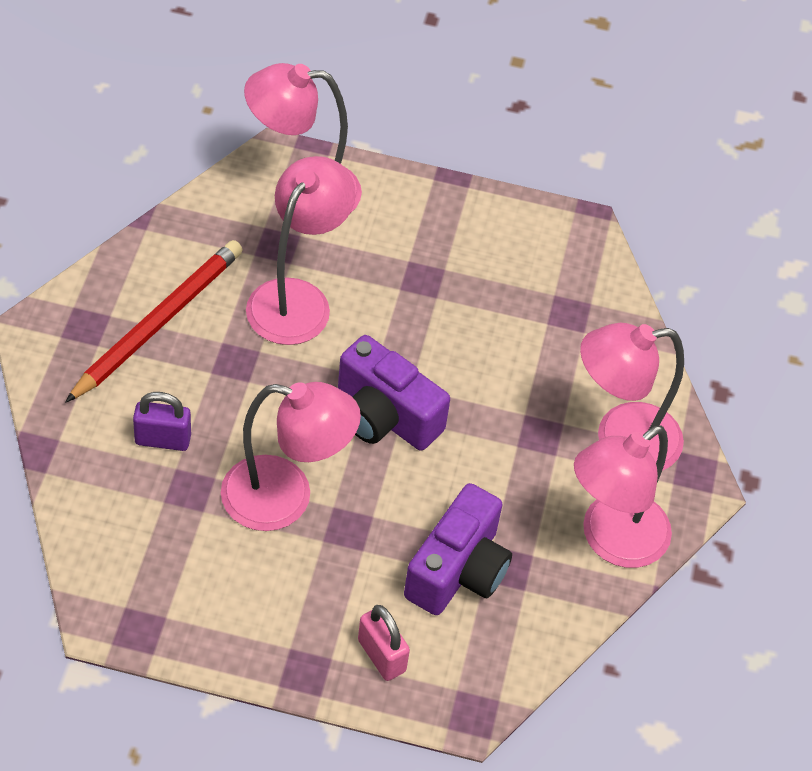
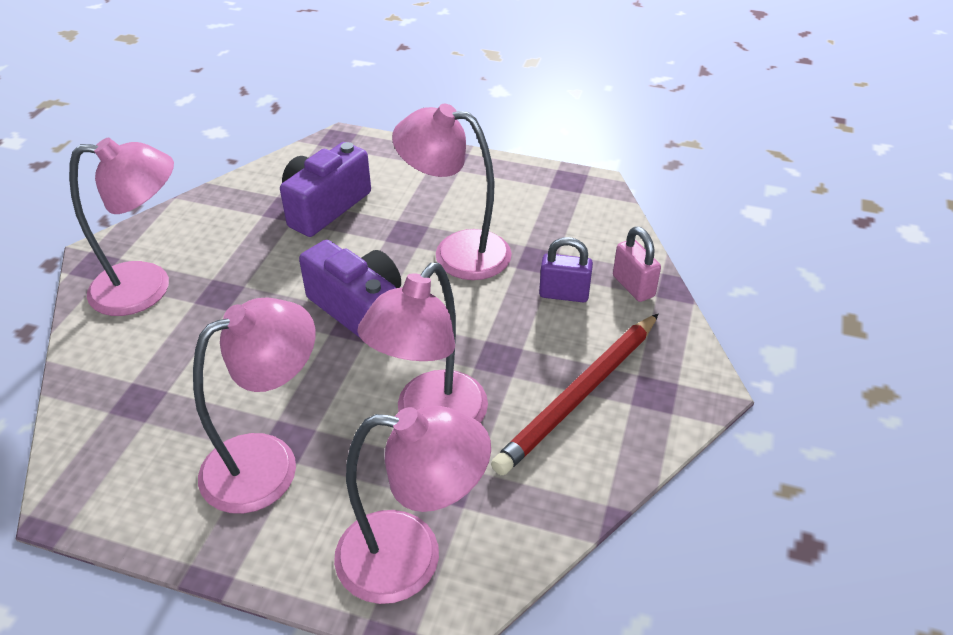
camera: 170 degrees left, 10 degrees down
(381, 655) = (394, 165): pink padlock -> pink padlock (633, 286)
(611, 541) = (193, 222): pink lamp -> pink lamp (268, 462)

